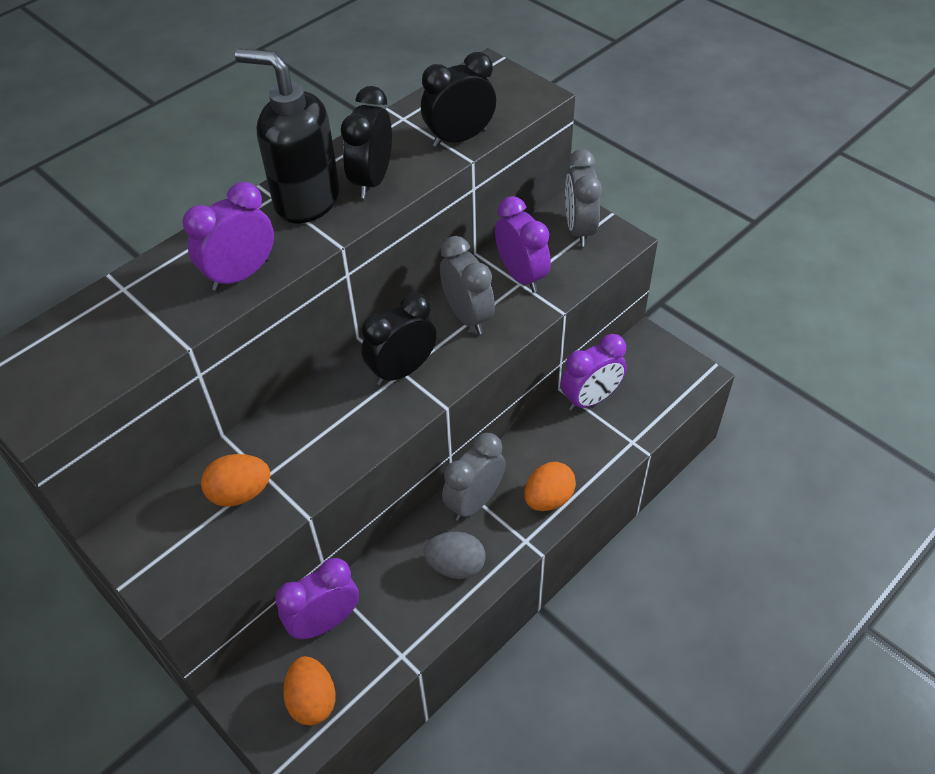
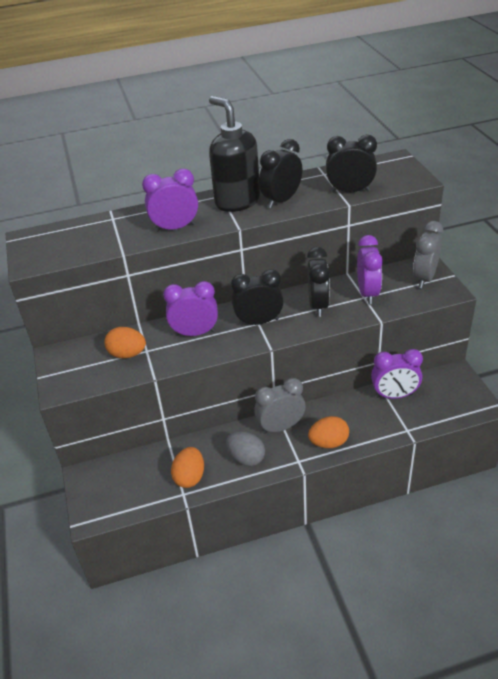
camera: 30 degrees right, 10 degrees down
(312, 700) = (119, 496): orange egg -> orange egg (190, 477)
(324, 622) = (152, 458): purple clock -> purple clock (195, 333)
(468, 316) = (318, 305): grey clock -> black clock

